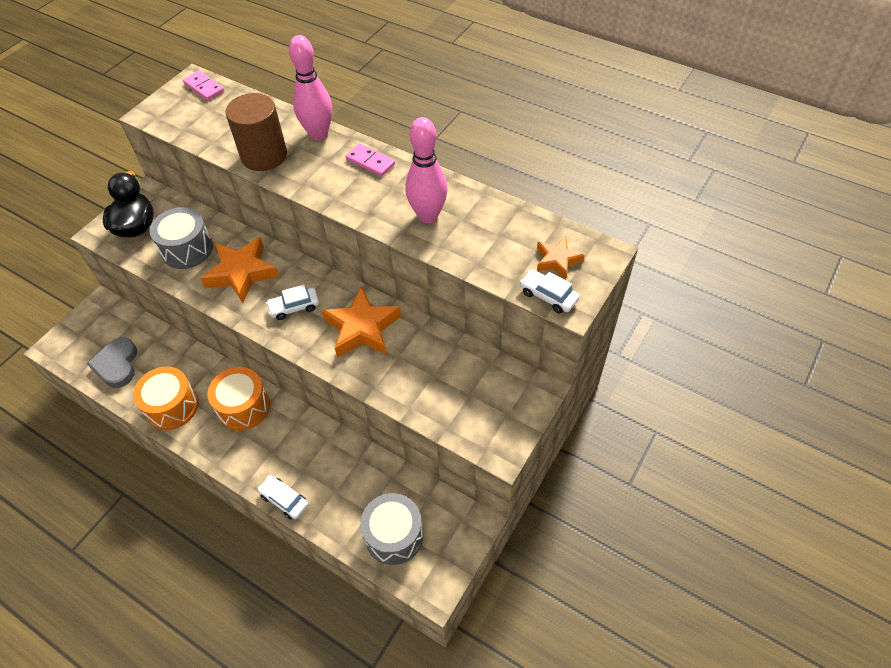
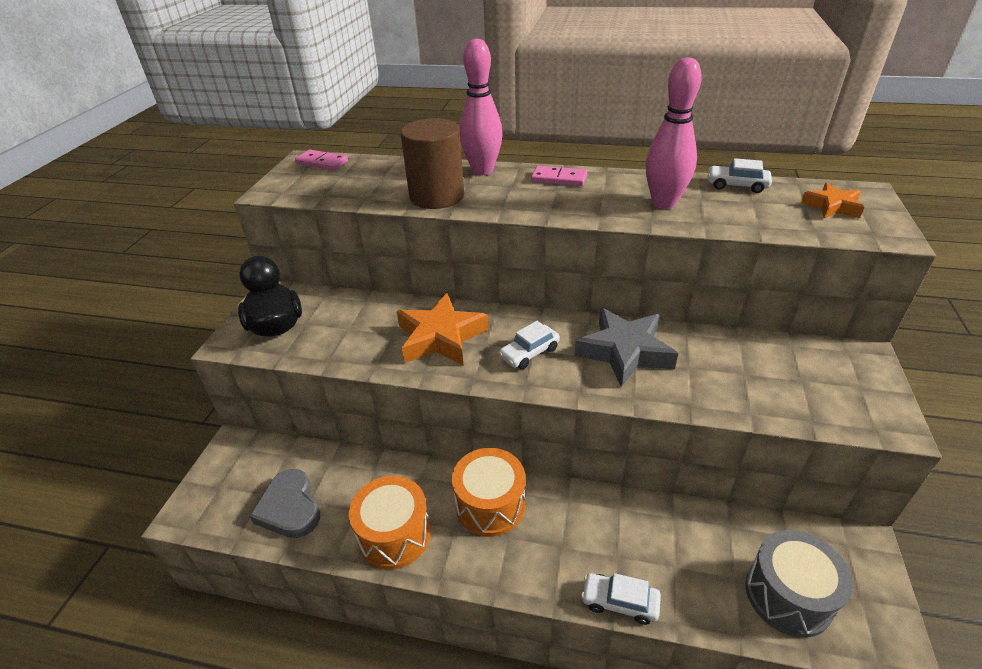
camera: 20 degrees left, 15 degrees down
(187, 249) = (356, 331): grey drum -> none
(362, 328) = (625, 351): orange star -> grey star
(548, 296) = (861, 233): white car -> white car (737, 185)

